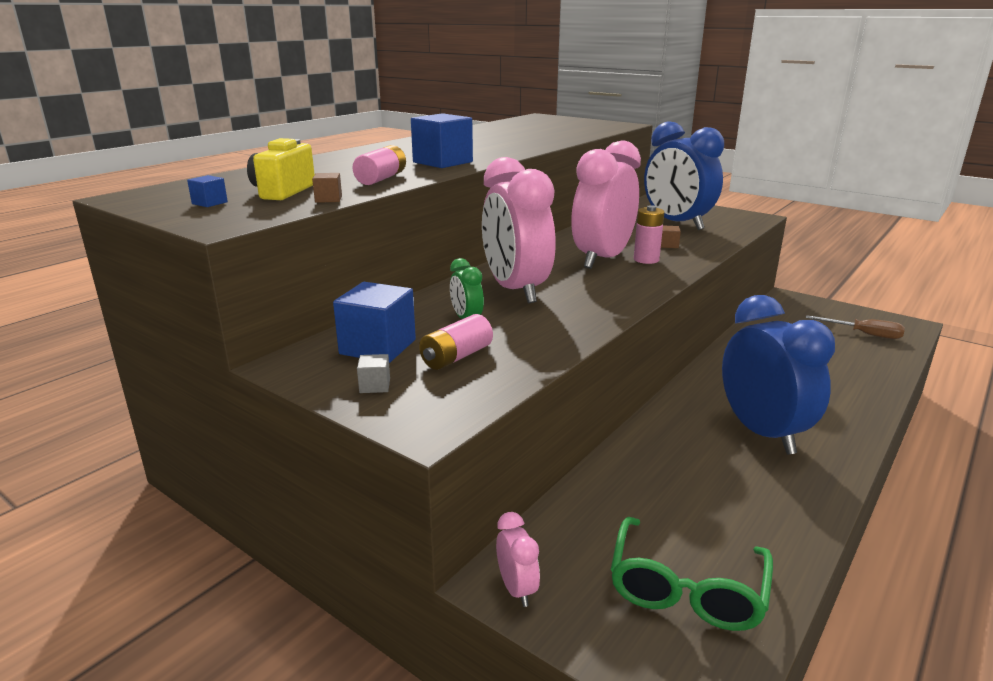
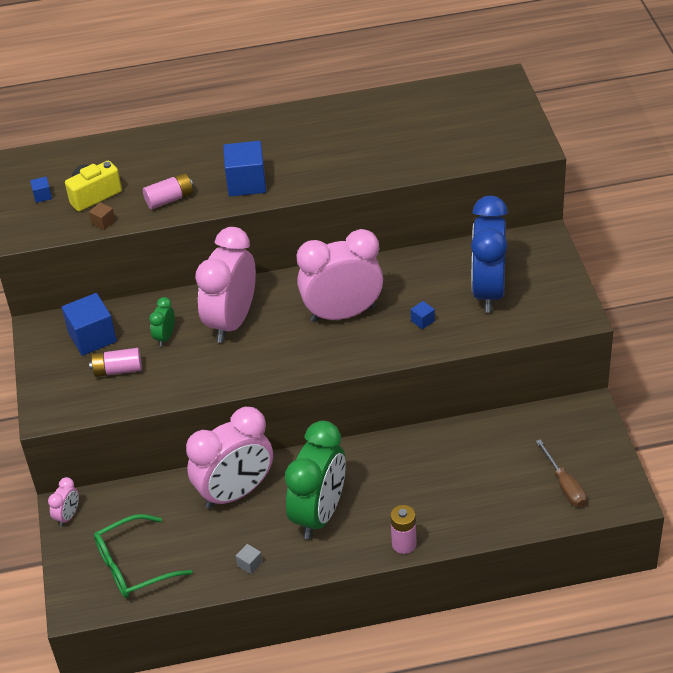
camera: 45 degrees right, 20 degrees up
(375, 386) = (57, 370): grey cube -> grey cube (250, 564)
(646, 260) = (372, 332): pink battery -> pink battery (404, 544)
(663, 457) = (235, 493): none -> pink clock
(668, 245) = (422, 321): brown cube -> blue cube
(762, 433) = (319, 514): blue clock -> green clock

